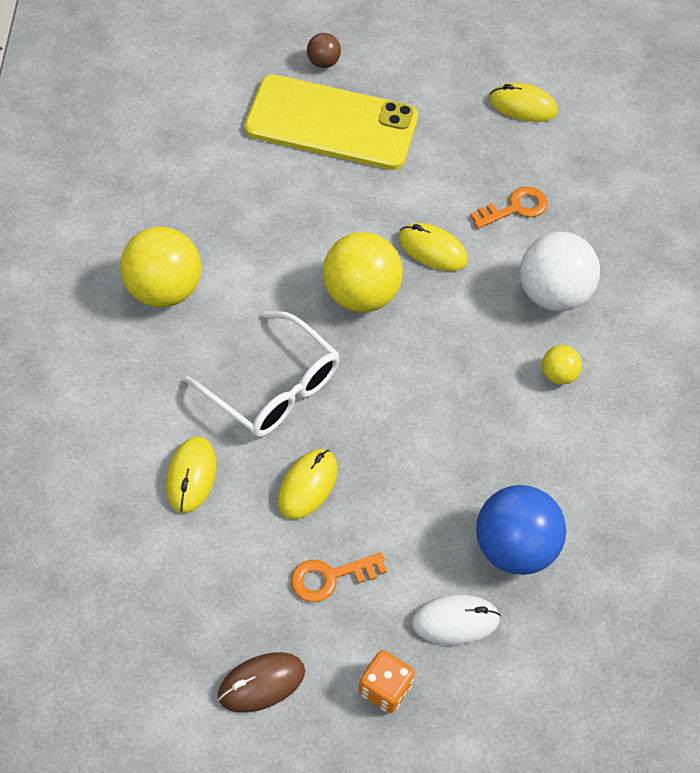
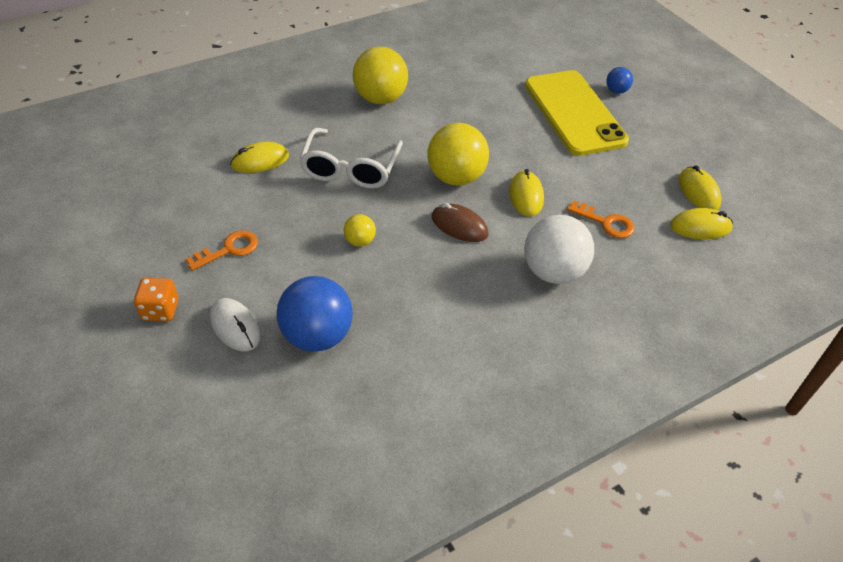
camera: 60 degrees right, 10 degrees down
(261, 683) = (132, 249): brown mouse -> brown mouse (459, 226)
(307, 485) = (290, 212): yellow mouse -> yellow mouse (700, 227)
(323, 62) = (616, 91): brown ball -> blue ball
(330, 577) = (229, 249): orange key -> orange key turned 105 degrees clockwise
(558, 375) = (485, 303): yellow ball -> yellow ball (360, 241)

